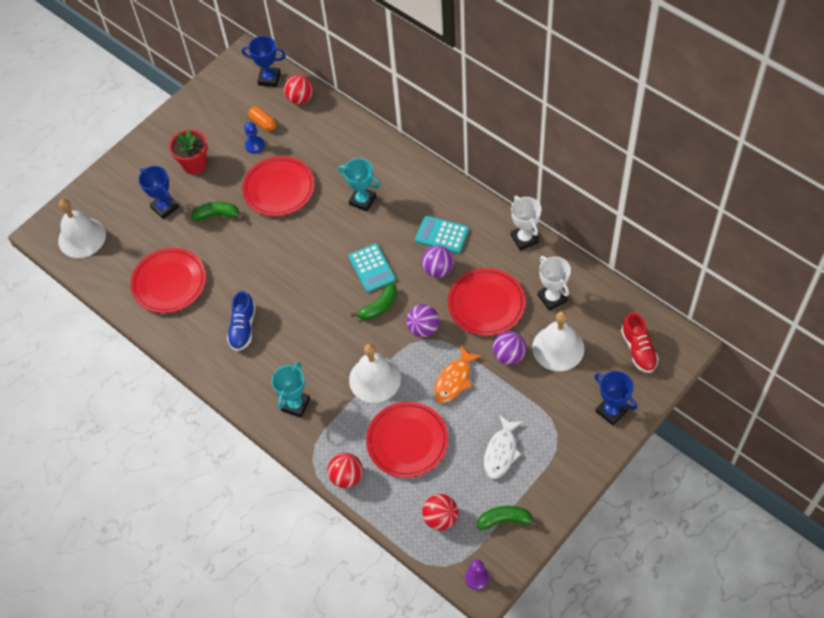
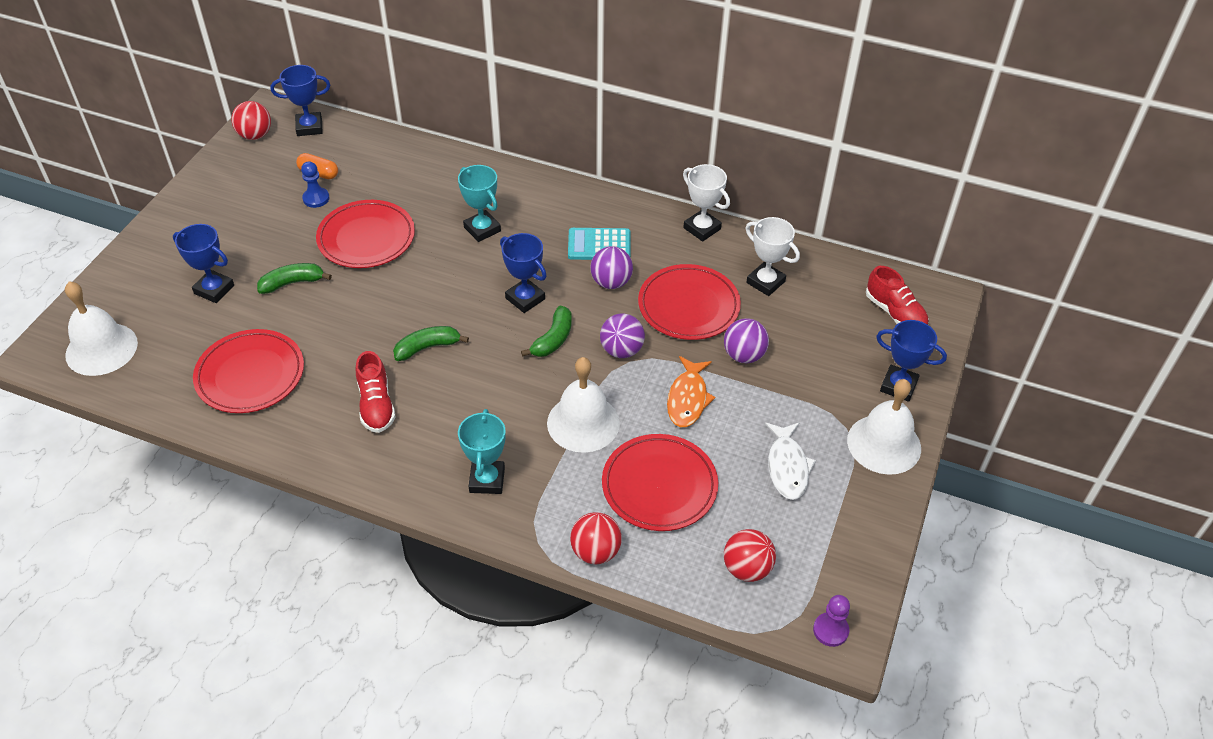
camera: 25 degrees left, 10 degrees down
(194, 164) = (240, 234): red flower pot -> none
(243, 328) = (376, 405): blue shoe -> red shoe
(300, 99) = (358, 140): red ball -> red ball (255, 135)
(362, 200) = (482, 229): turquoise trophy -> turquoise trophy turned 45 degrees clockwise
(372, 268) = (525, 298): turquoise calculator -> blue trophy
(505, 520) = (832, 547): green banana -> green banana (427, 347)
(558, 348) = (799, 333): white bell -> white bell (884, 444)

